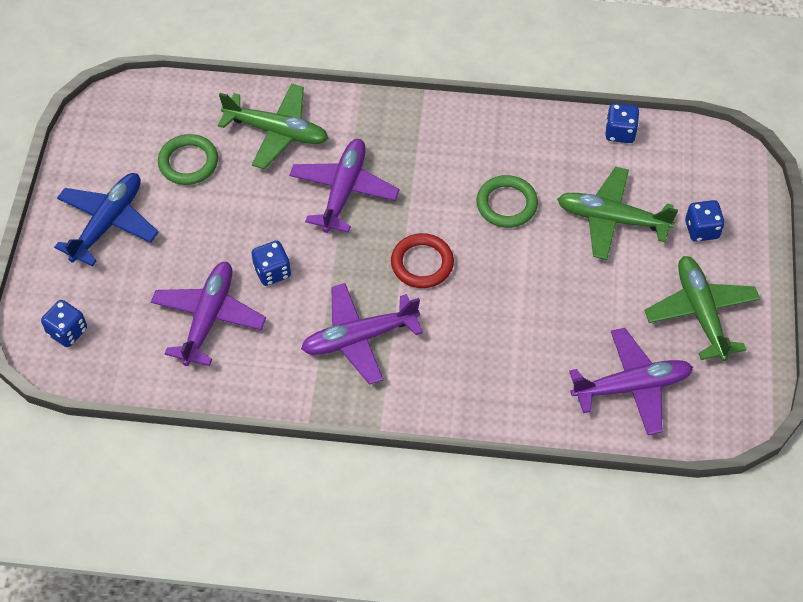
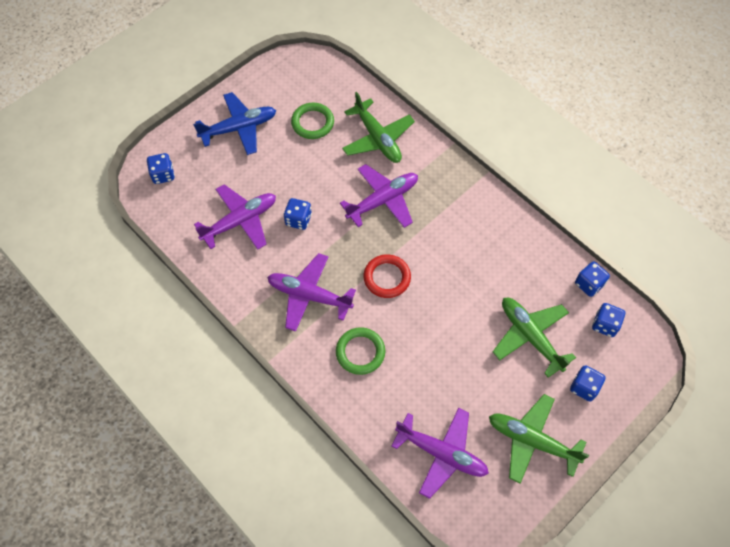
camera: 40 degrees right, 5 degrees up
(506, 204) = (472, 278): green ring -> green ring (360, 352)
(668, 159) = (605, 325): none -> blue dice
(700, 312) = (531, 441): green plane -> green plane turned 90 degrees counterclockwise

